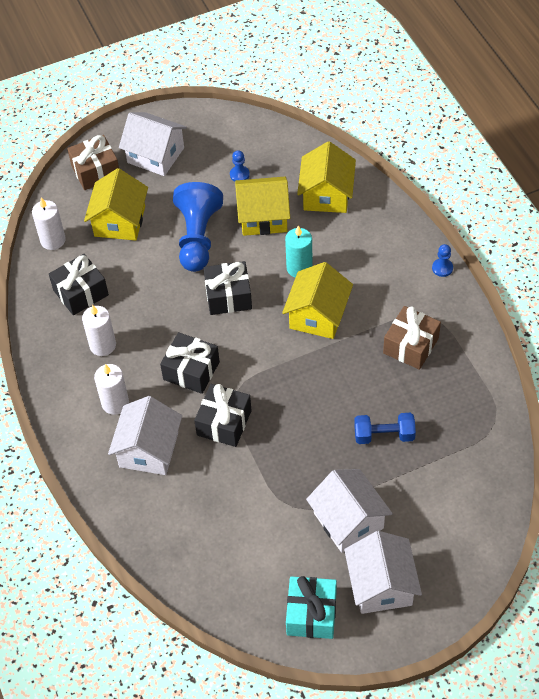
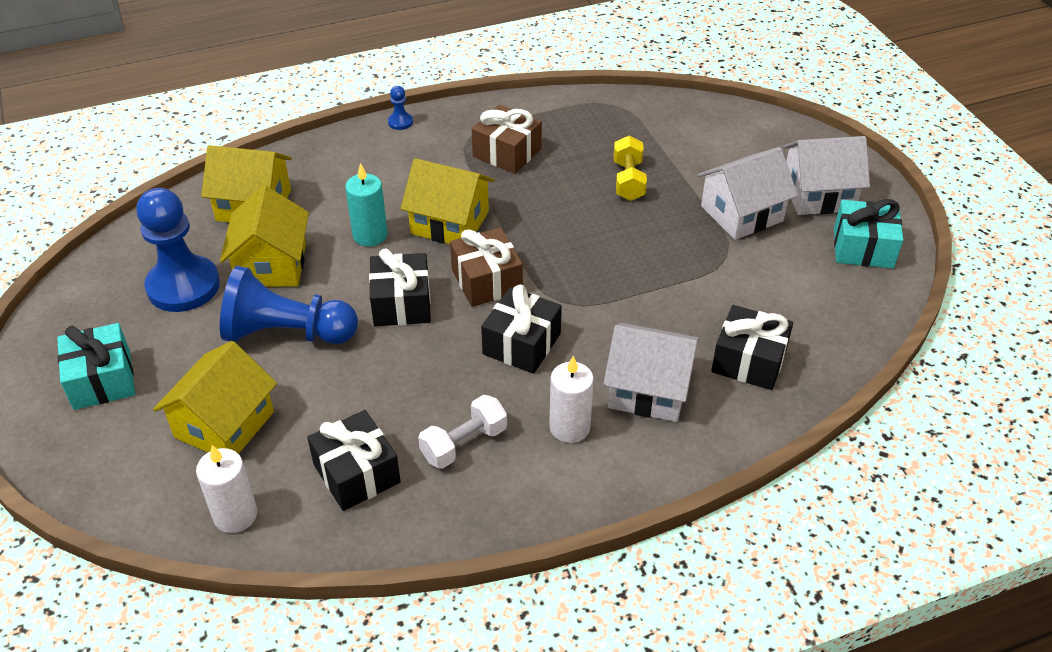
camera: 90 degrees left, 10 degrees down
(96, 171) = (102, 458): brown gift -> brown gift (487, 281)
(102, 345) = (464, 443): white candle -> white dumbbell
(120, 221) = (224, 425): yellow house -> yellow house turned 75 degrees counterclockwise
(155, 155) = (102, 380): white house -> turquoise gift
(224, 423) = (607, 313): black gift -> black gift (749, 361)
(239, 174) = (183, 286): blue pawn -> blue pawn, size x2.45
(384, 435) = (628, 180): blue dumbbell -> yellow dumbbell

